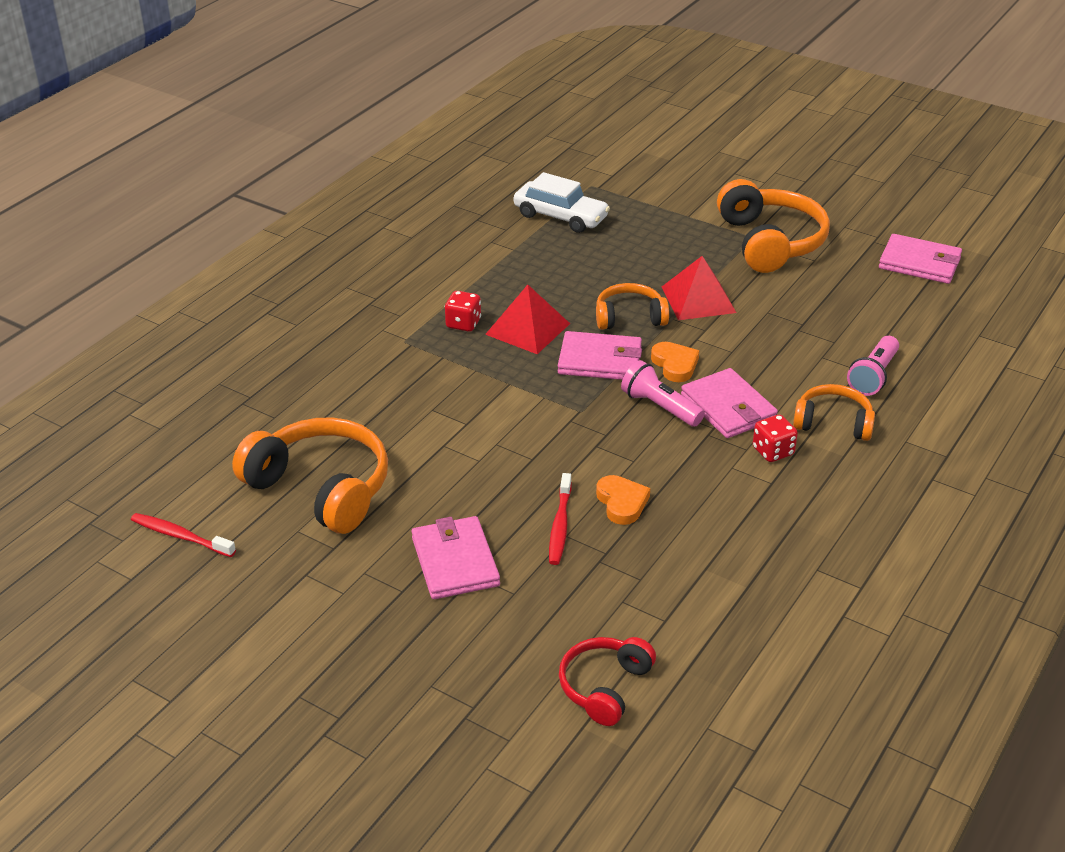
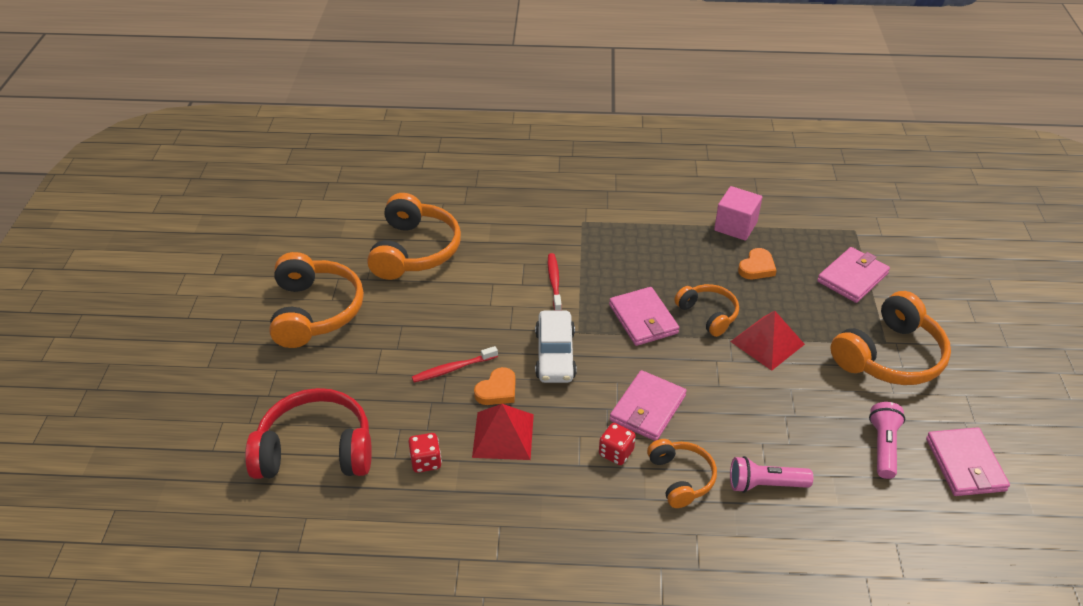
camera: 60 degrees right, 5 degrees up
(180, 536) = (338, 217): red toothbrush -> red toothbrush (554, 282)
(352, 615) = (315, 311): none -> orange headphones
(455, 561) = (387, 334): pink wallet -> pink wallet (852, 277)
(463, 324) = (624, 239): red dice -> red dice (426, 461)
(516, 247) = (735, 226): none -> pink cube
(527, 328) = (647, 270): red pyramid -> red pyramid (503, 435)
(560, 216) = (796, 231): white car -> white car (555, 355)
(605, 687) = (316, 450): red headphones -> red headphones, size x1.72
(660, 407) = (616, 370): pink flashlight -> pink flashlight (883, 447)
(675, 365) = (673, 360): orange heart -> orange heart (757, 267)

